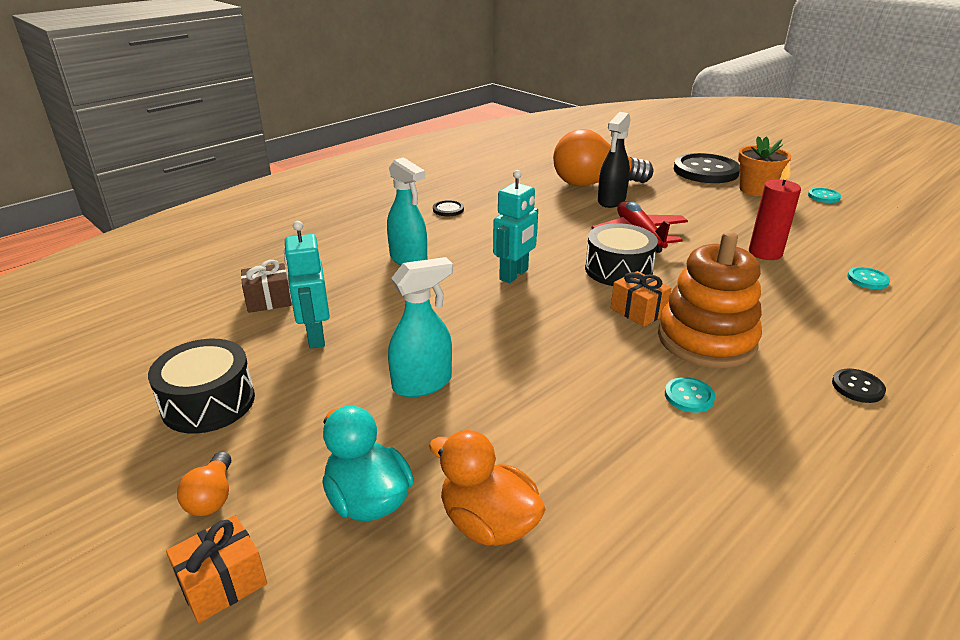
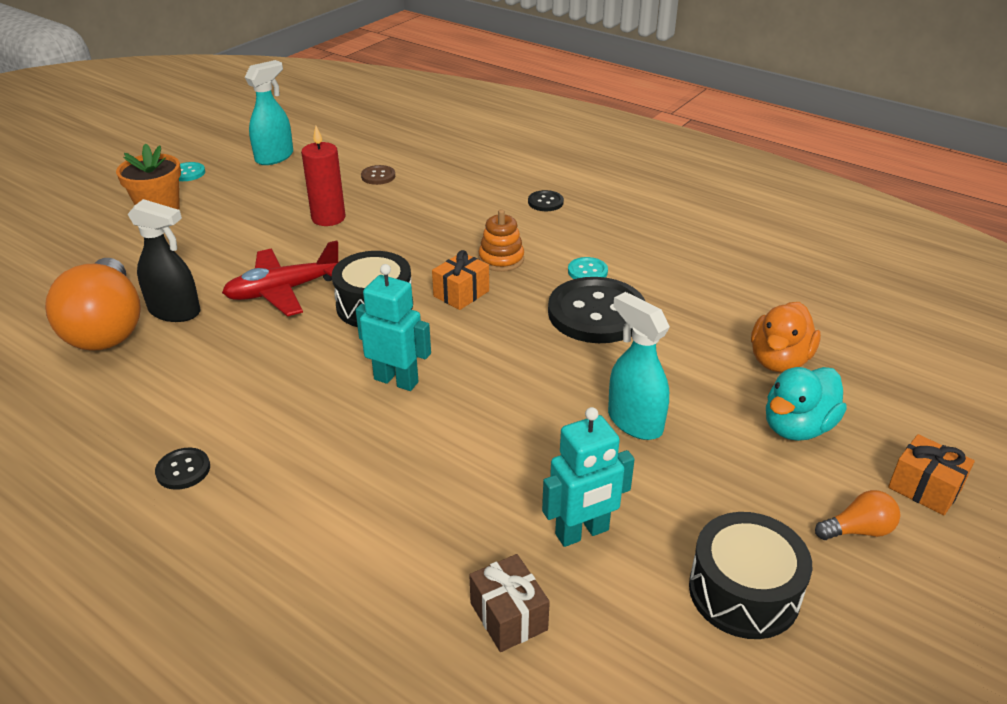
camera: 100 degrees left, 5 degrees up
(408, 259) = (363, 484): turquoise spray bottle -> turquoise spray bottle (275, 157)
(705, 171) = (85, 237): black button -> black button (596, 313)
(706, 340) = (501, 259): orange stacking toy -> orange stacking toy, size x0.52
(867, 279) = (378, 176): turquoise button -> brown button

